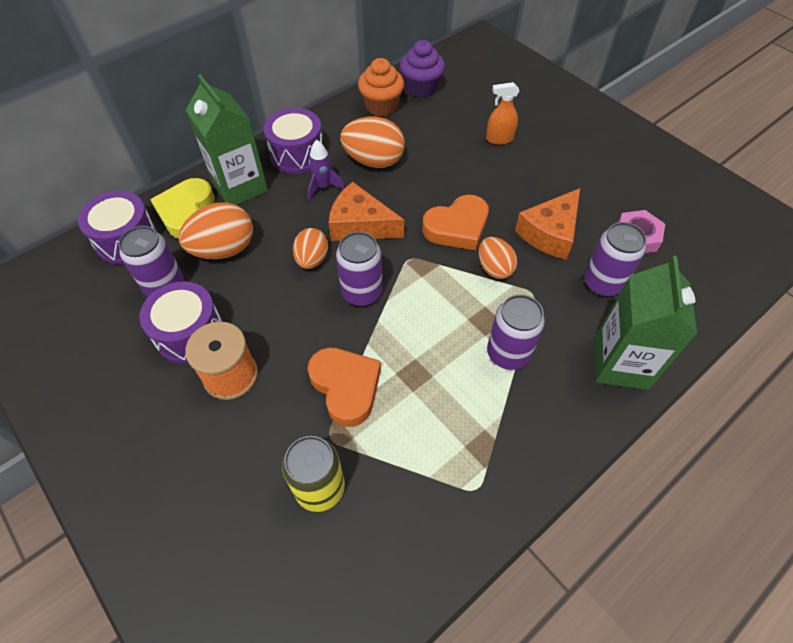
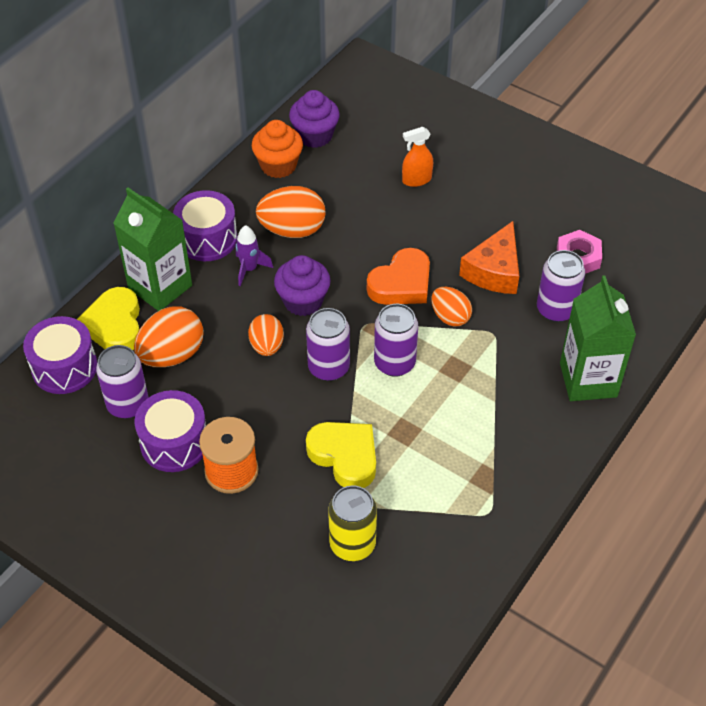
camera: 15 degrees left, 5 degrees down
(346, 387) = (345, 456): orange heart -> yellow heart
(360, 225) = (303, 301): orange cheese -> purple cupcake
(508, 353) = (485, 393): purple can -> purple can (394, 363)

